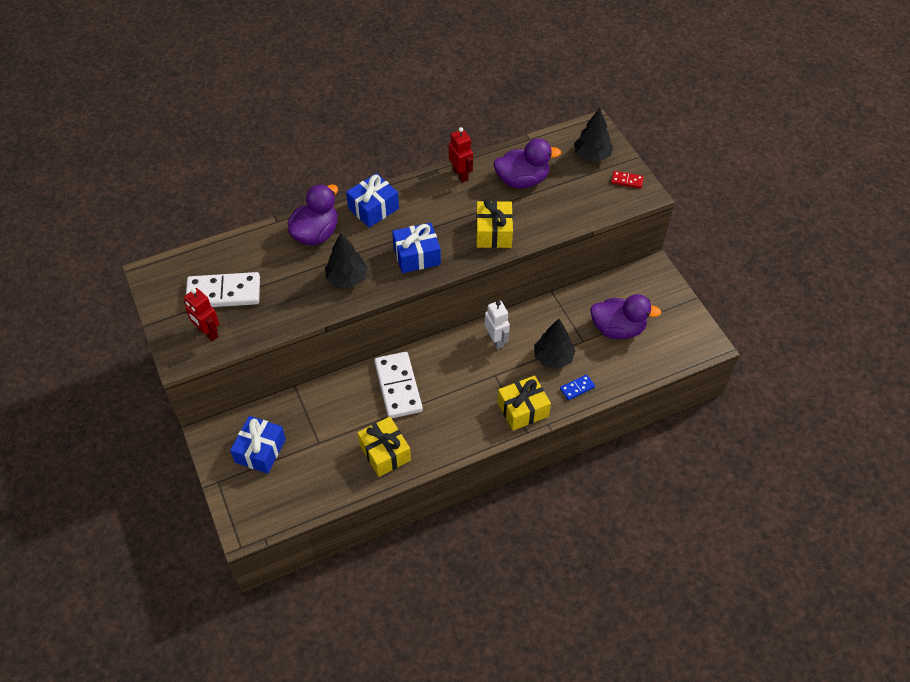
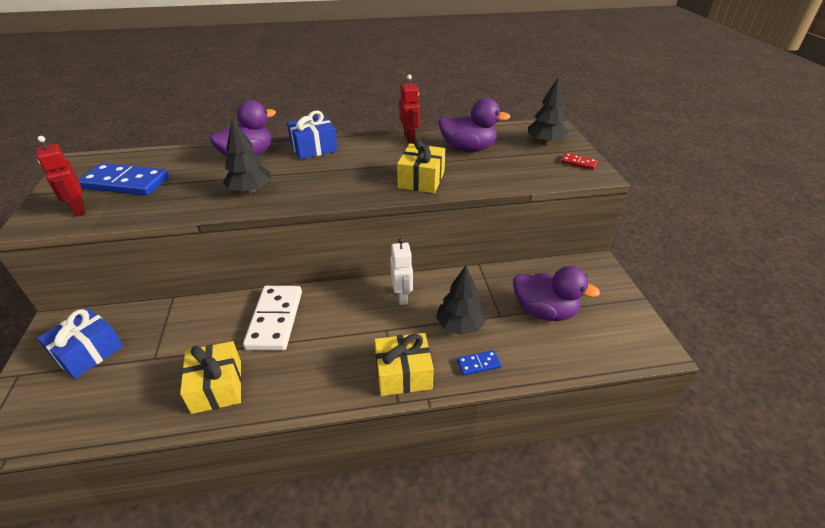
camera: 15 degrees right, 15 degrees down
(223, 293) = (125, 183): white domino -> blue domino
(417, 256) = (332, 185): blue gift -> none

